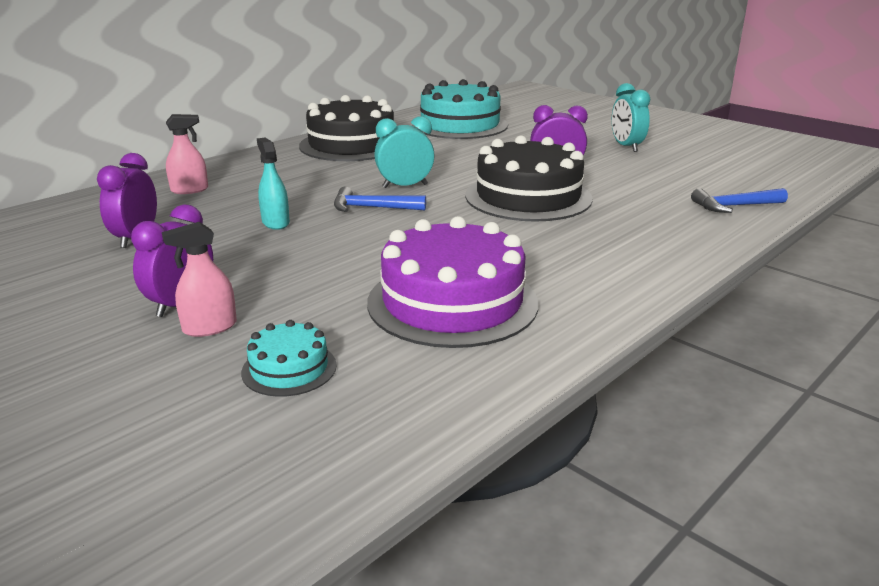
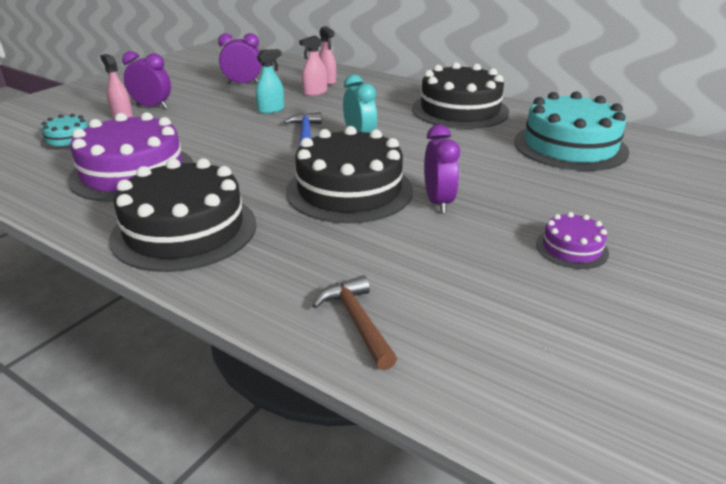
camera: 80 degrees right, 5 degrees up
(230, 198) = (315, 92): none -> pink spray bottle
(608, 265) = (184, 230): none -> black cake
(626, 147) = (571, 248): turquoise clock -> purple cake
(735, 206) = (357, 322): blue hammer -> brown hammer

